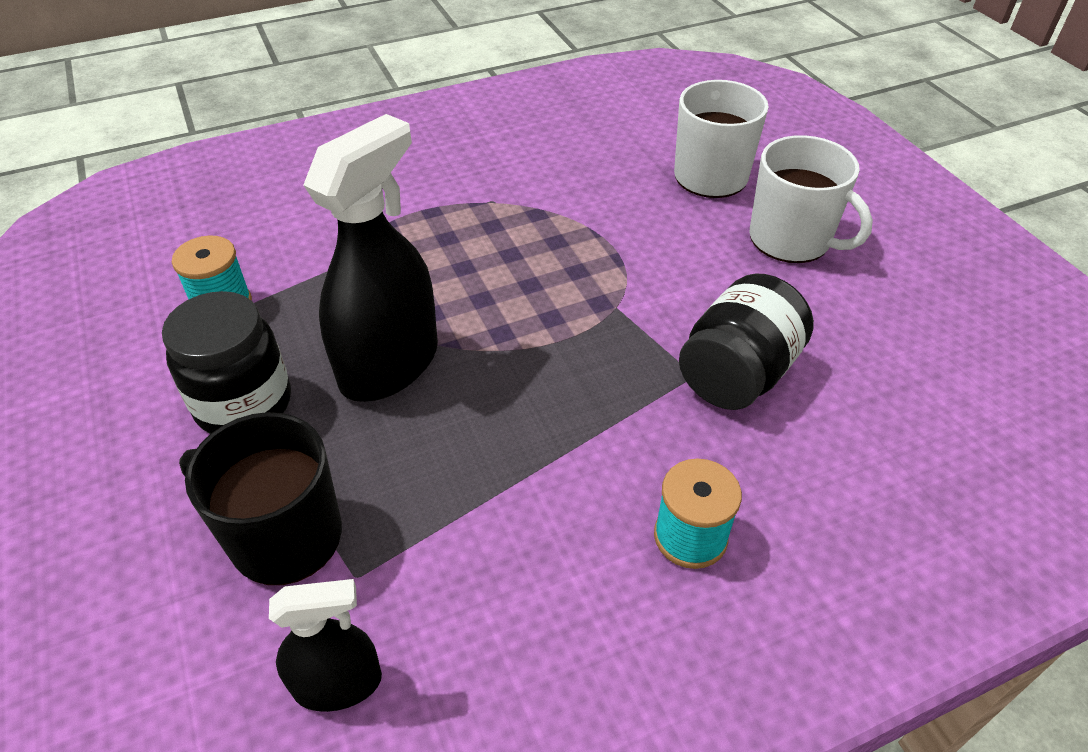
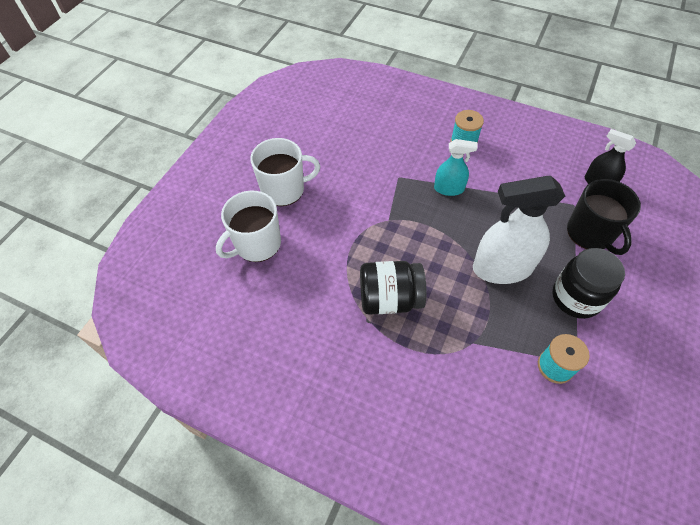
camera: 130 degrees left, 10 degrees up
(389, 364) = (502, 268): black spray bottle -> white spray bottle
(598, 419) = (449, 189): none -> turquoise spray bottle
(737, 374) = (385, 166): black jar -> black jar (390, 299)
(791, 239) = (284, 189): white mug -> white mug turned 75 degrees clockwise

